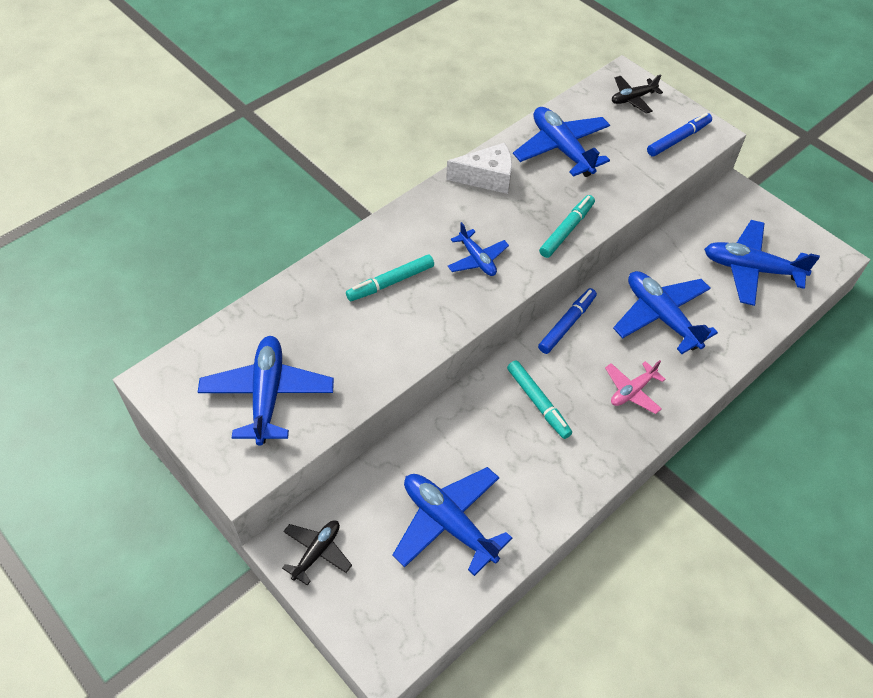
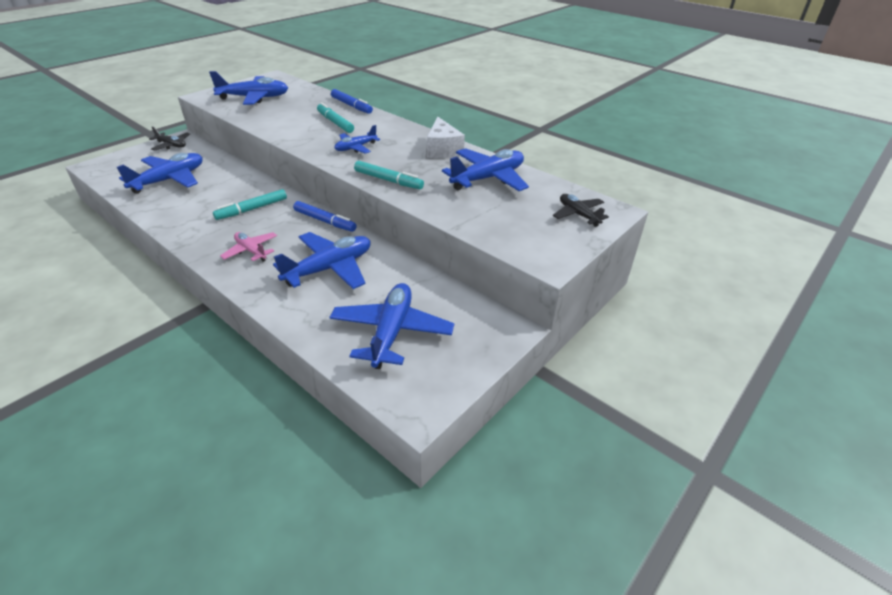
camera: 85 degrees right, 15 degrees down
(678, 139) = (527, 239): blue marker -> blue marker (351, 106)

